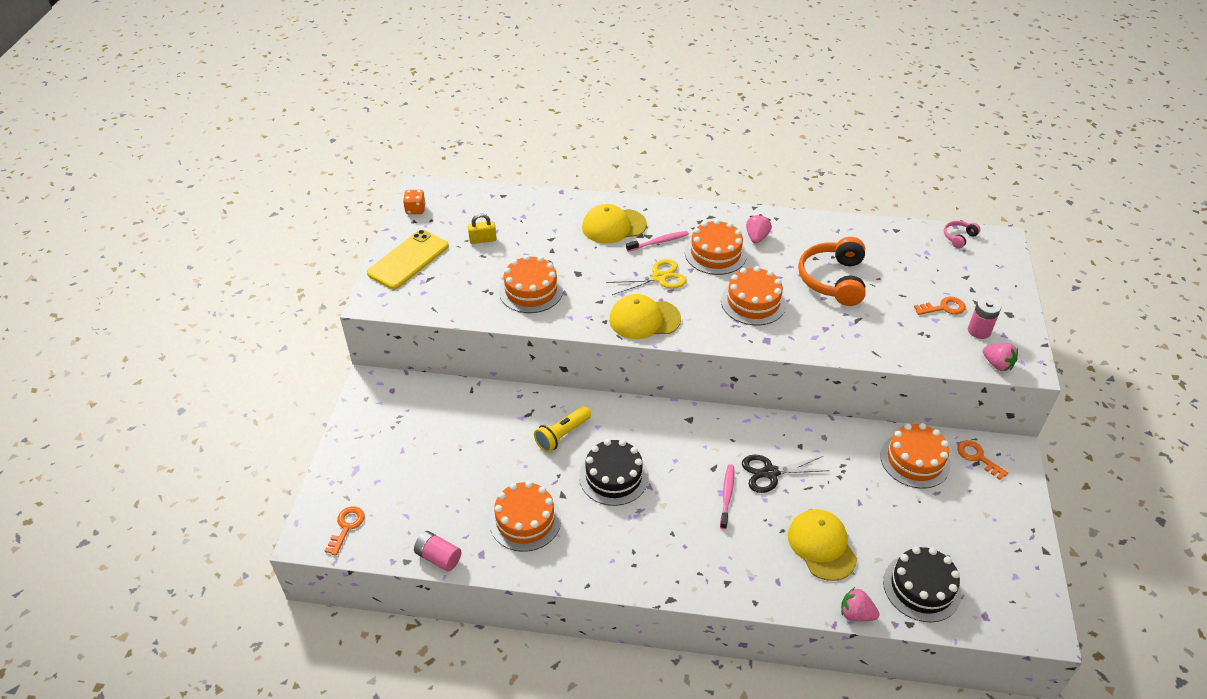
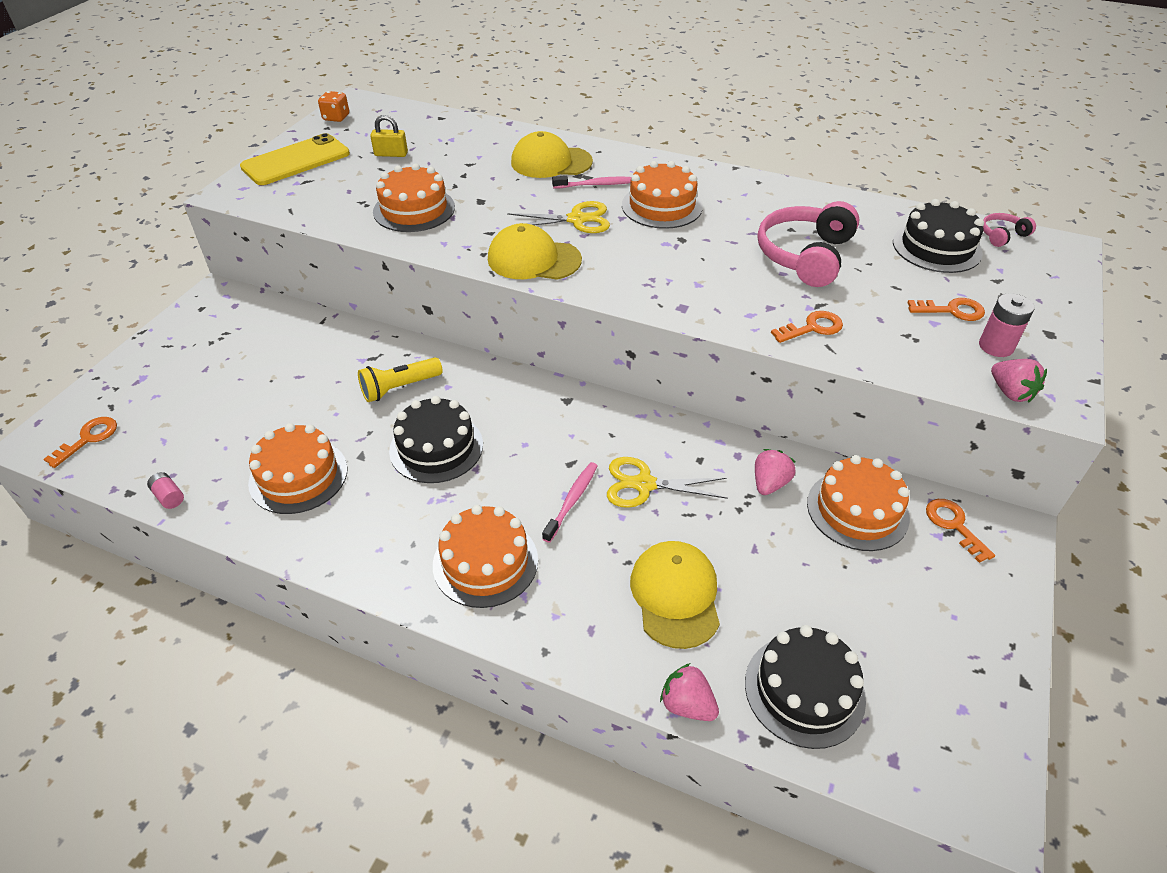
camera: 15 degrees right, 0 degrees up
(438, 557) = (169, 497): pink battery -> pink battery, size x0.64
(753, 302) = (685, 263): orange cake -> orange cake (485, 562)
(756, 237) = (723, 197): pink strawberry -> pink strawberry (769, 483)
(770, 472) = (644, 484): black scissors -> yellow scissors
(833, 280) = (805, 255): orange headphones -> pink headphones
(859, 339) = (812, 328): none -> orange key
(919, 256) = (936, 247): none -> black cake

